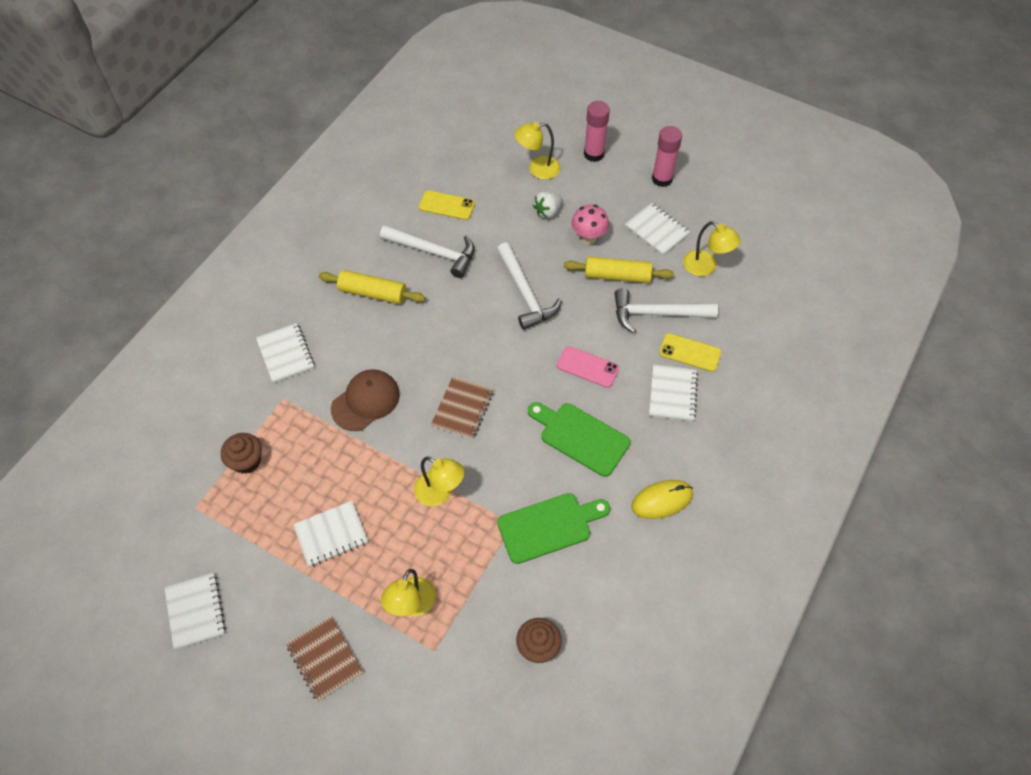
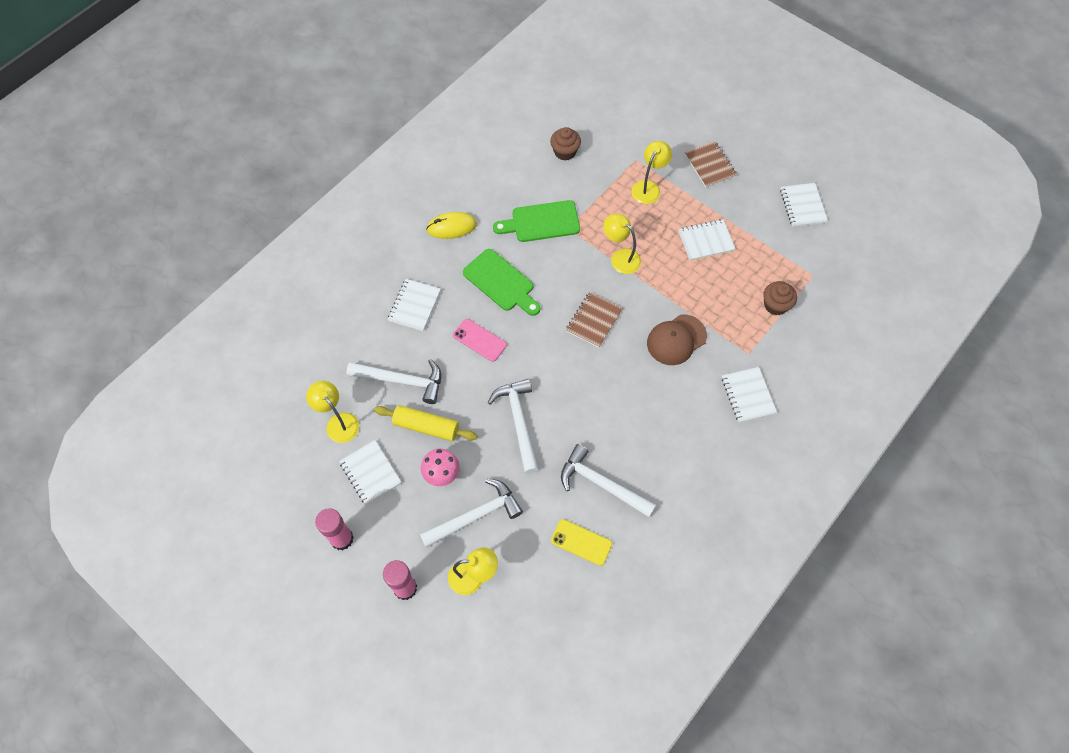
camera: 170 degrees left, 5 degrees up
(373, 293) = (665, 446): yellow rolling pin -> none
(547, 211) = (475, 515): white strawberry -> white hammer
(690, 352) = (386, 339): yellow phone -> none

